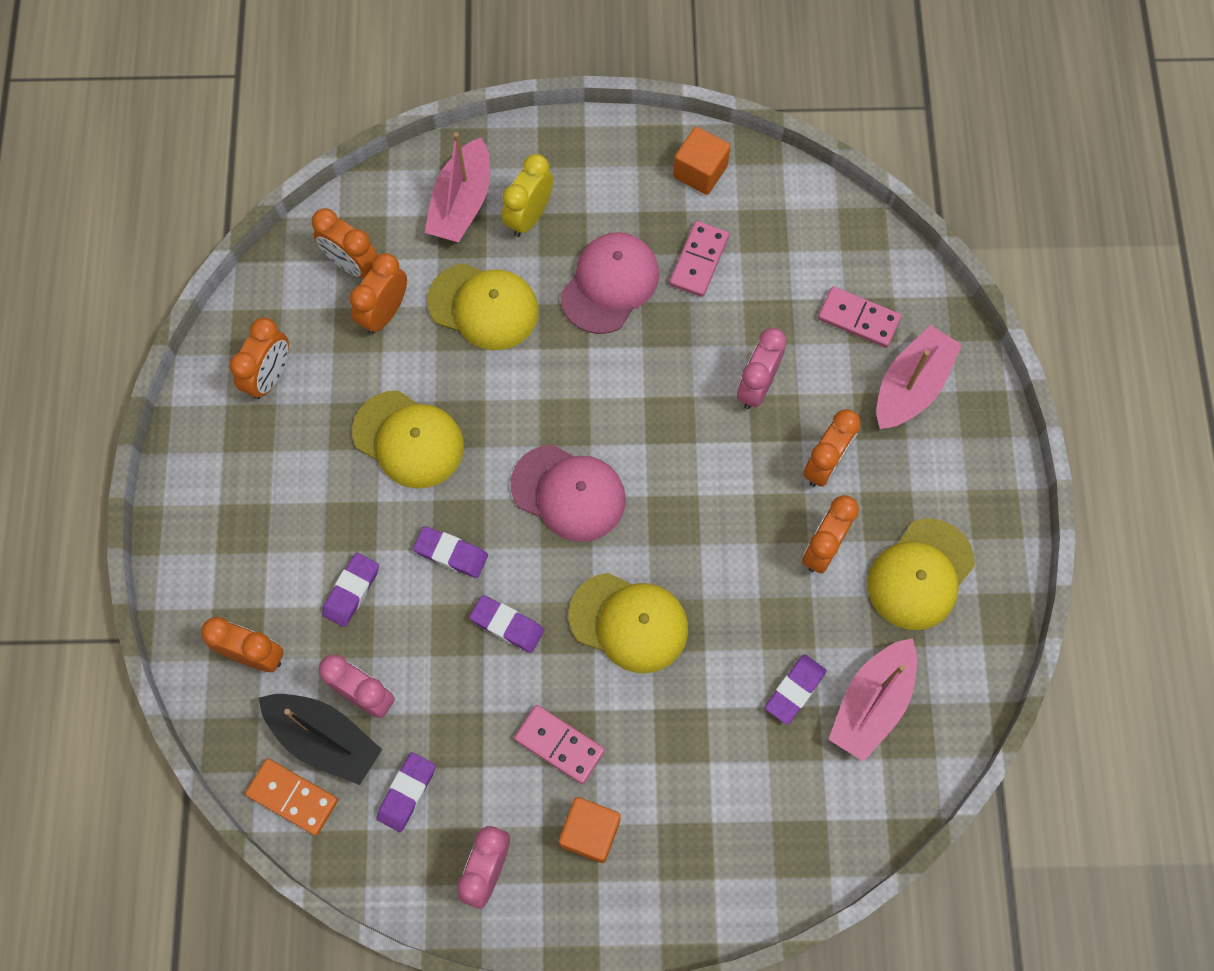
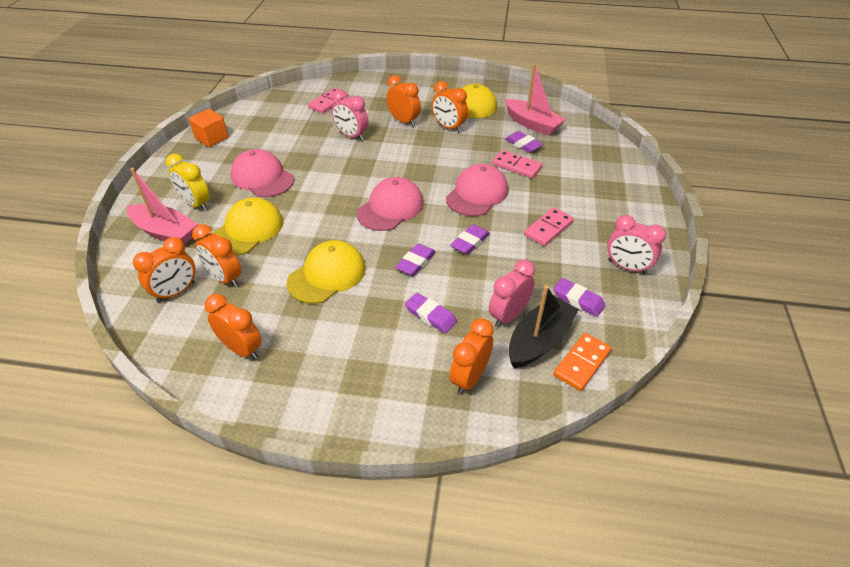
camera: 80 degrees left, 25 degrees down
(590, 832) = (601, 222): orange cube -> none
(629, 622) = (477, 194): yellow cap -> pink cap
(698, 260) = (266, 145): pink domino -> pink domino (516, 166)
(911, 386) = (372, 93): pink boat -> none

